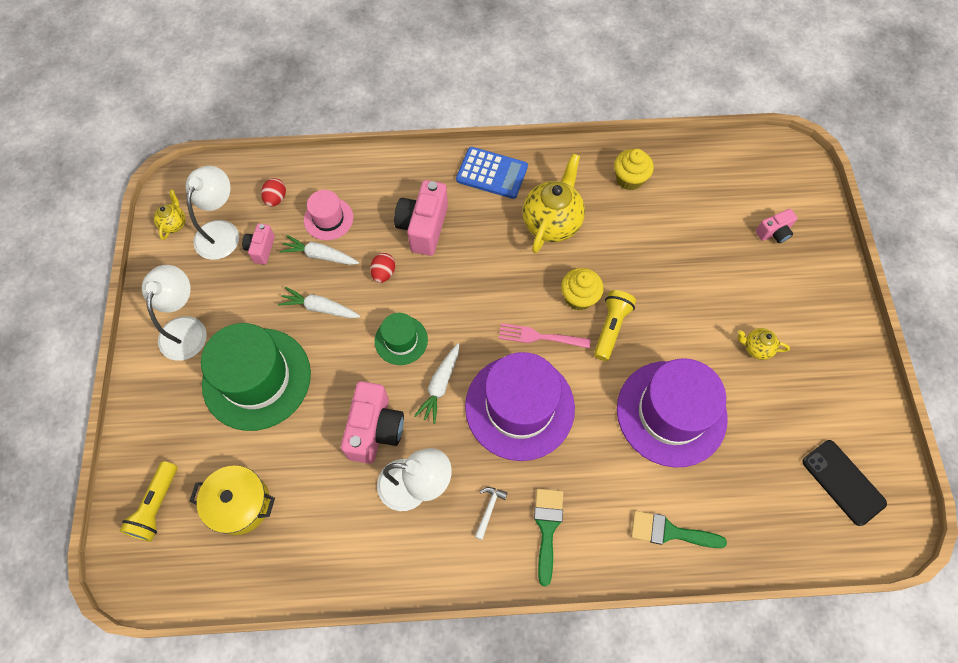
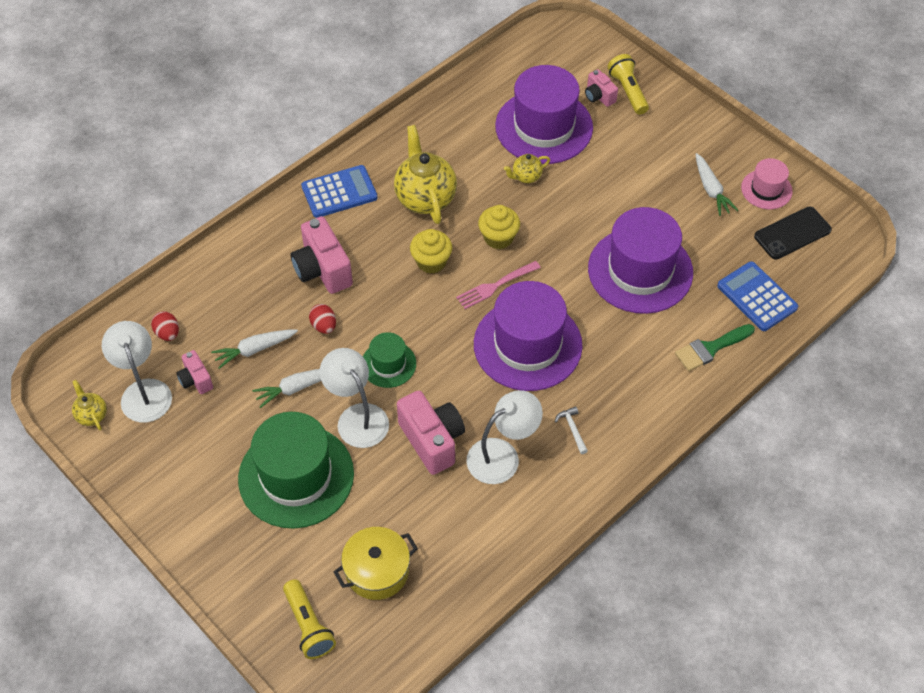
camera: 40 degrees left, 10 degrees down
(185, 328) = (192, 485): white lamp -> white lamp (357, 417)
(328, 219) = (232, 317): pink hat -> pink hat (766, 189)
(440, 385) = (452, 373): white carrot -> white carrot (711, 190)
(547, 528) = (625, 410): green brush -> none
(611, 328) = (543, 243): yellow flashlight -> yellow flashlight (628, 91)
(629, 179) = (455, 126): yellow cupcake -> yellow cupcake (431, 262)
(702, 228) = (544, 127): none -> purple hat
(755, 517) = (757, 297): none -> blue calculator
(756, 348) = (658, 185): yellow teapot -> yellow teapot (526, 177)
(773, 233) = (599, 96): pink camera -> pink camera turned 120 degrees clockwise
(843, 482) = (792, 233): black phone -> black phone turned 45 degrees counterclockwise

